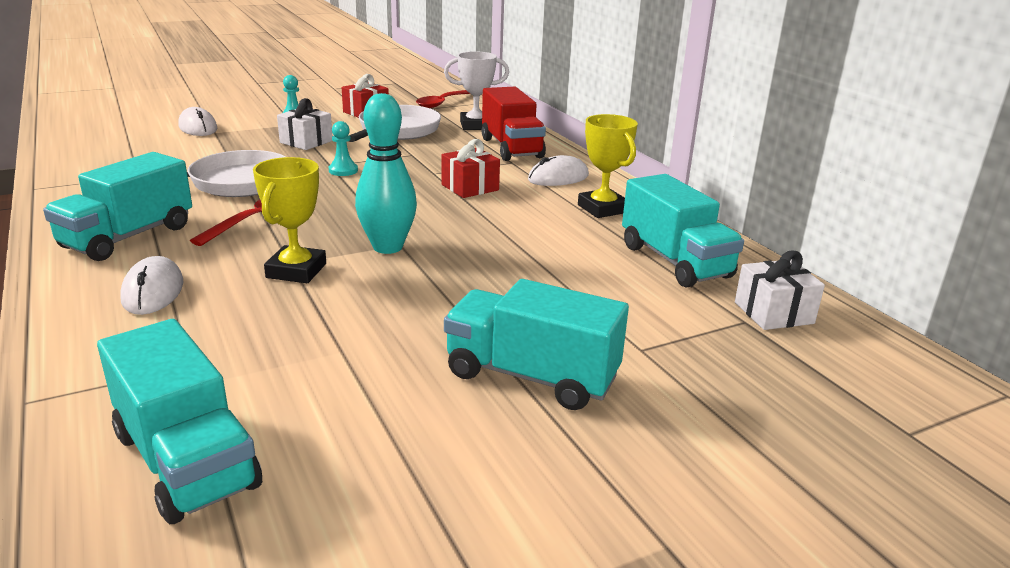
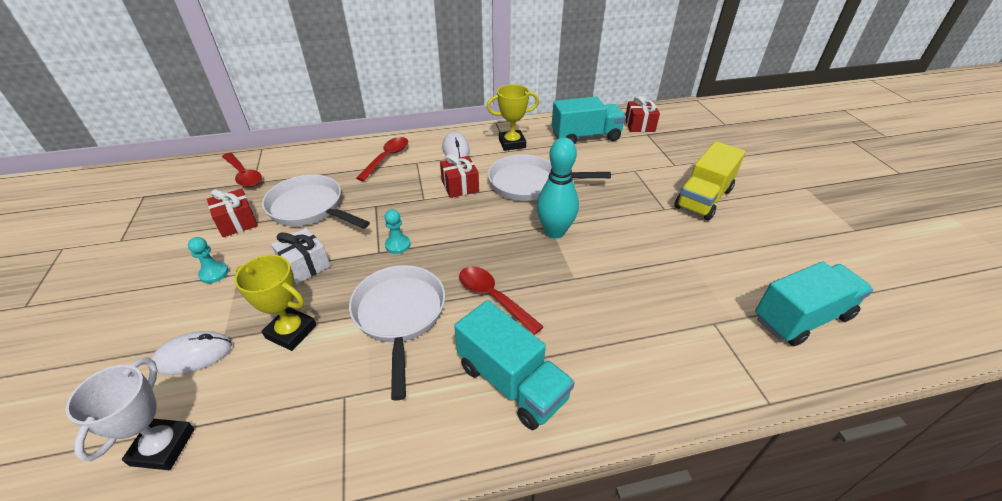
camera: 75 degrees left, 15 degrees up
(153, 291) = (617, 352): white mouse -> none
(296, 271) = (587, 275): yellow trophy -> yellow trophy (291, 331)
(475, 125) = (322, 166): white trophy -> white trophy (163, 447)
(498, 225) = (529, 183): none -> white pan
(511, 148) = (387, 158): red truck -> red spoon
(531, 376) = (703, 198): turquoise truck -> yellow truck
(773, 313) = (639, 125): white gift -> red gift

